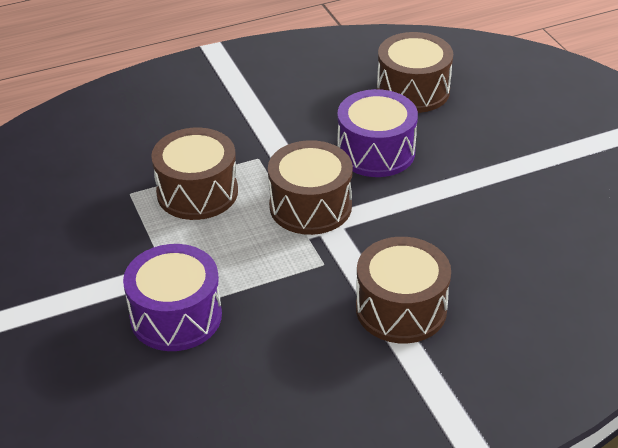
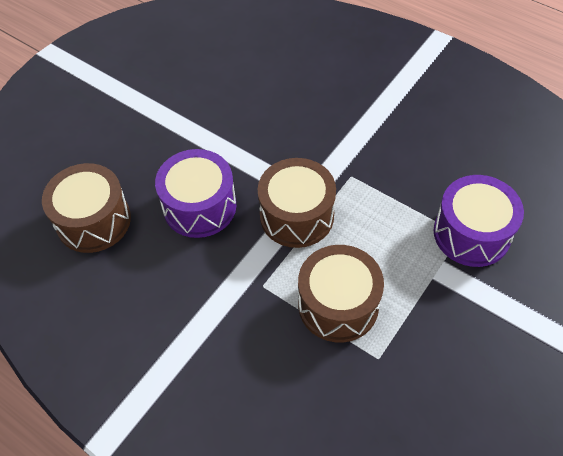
camera: 120 degrees left, 15 degrees up
(401, 309) = (358, 116): brown drum -> none

